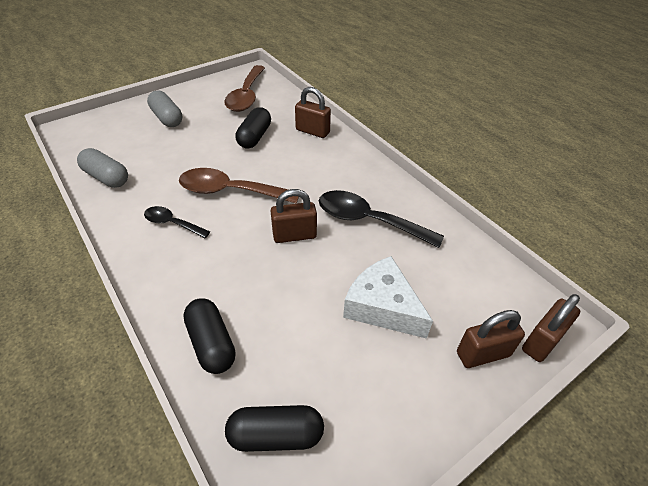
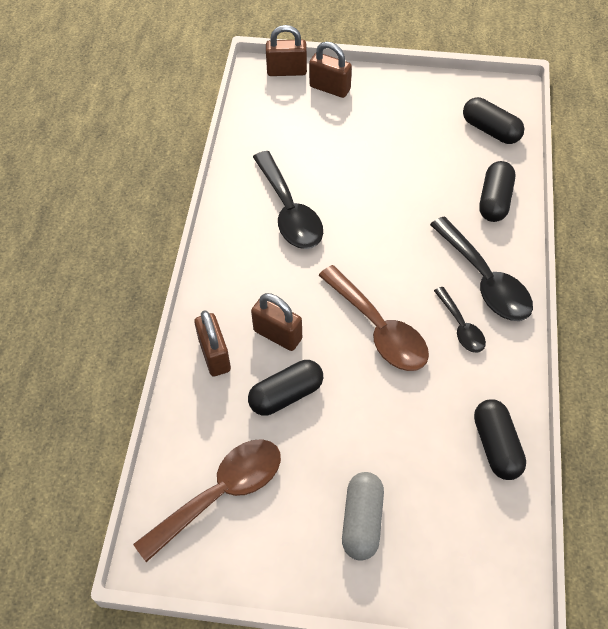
camera: 135 degrees left, 10 degrees up
(106, 177) = (496, 446): grey capsule -> black capsule
(174, 265) = (485, 280): none -> black spoon
(294, 235) = (364, 240): brown padlock -> brown padlock (278, 335)
(382, 306) = (357, 148): white cheese -> none

